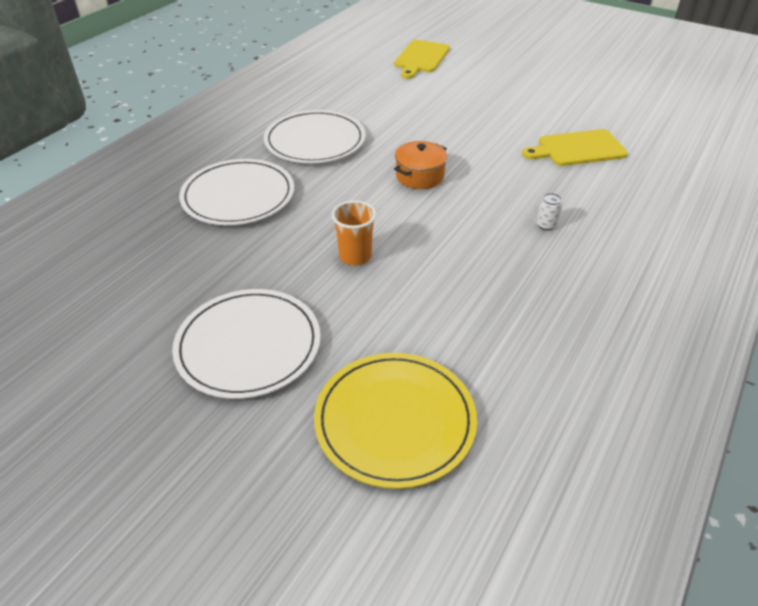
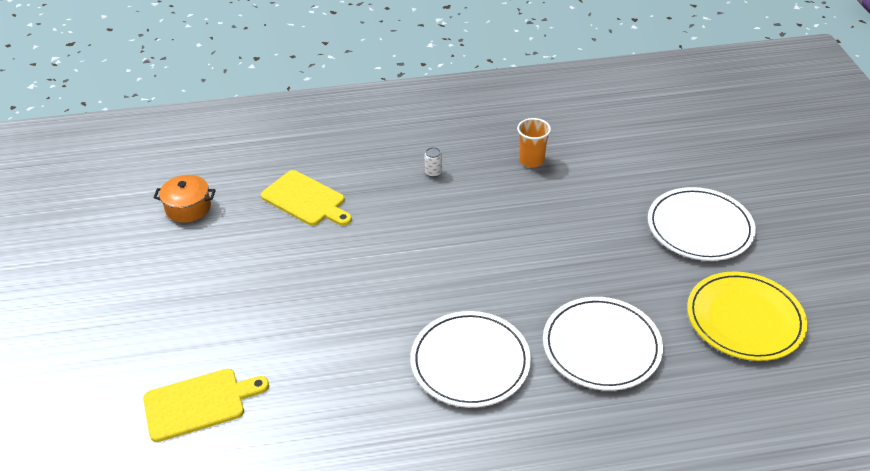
camera: 130 degrees left, 0 degrees up
(355, 256) = (576, 235): orange cup -> orange cup (531, 160)
(395, 421) = (659, 150): yellow plate -> yellow plate (744, 319)
(419, 176) = (446, 261): orange pot -> orange pot (188, 208)

